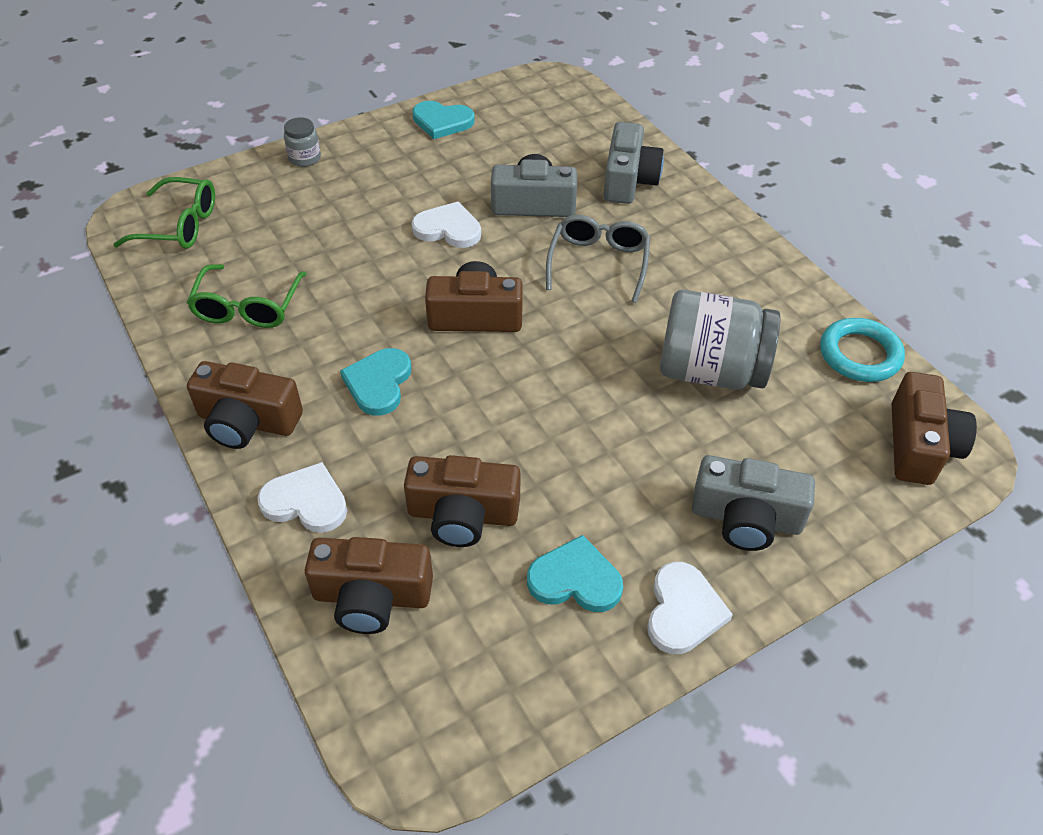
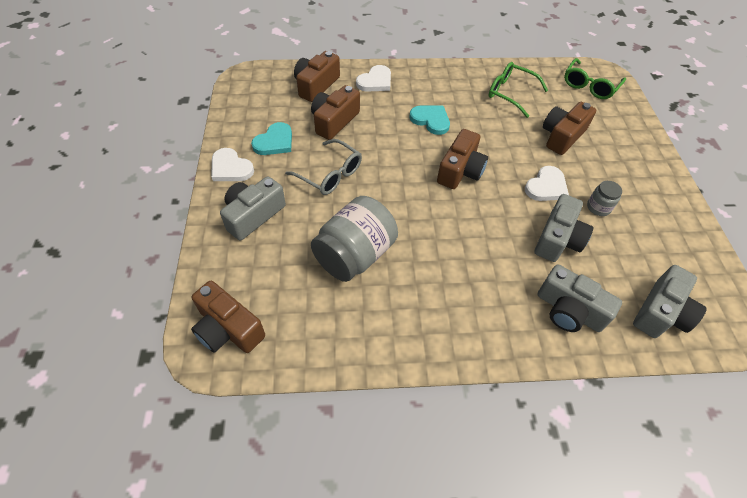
camera: 115 degrees right, 5 degrees up
(247, 421) = (432, 77): brown camera -> brown camera (562, 136)
(305, 158) = (645, 146): grey jar -> grey jar (598, 207)
(442, 122) = (678, 227): turquoise heart -> none
(576, 123) = (661, 312): none -> grey camera
(598, 263) = (480, 246): grey glasses -> grey glasses (330, 174)
(859, 355) = (314, 348): turquoise ring -> none

